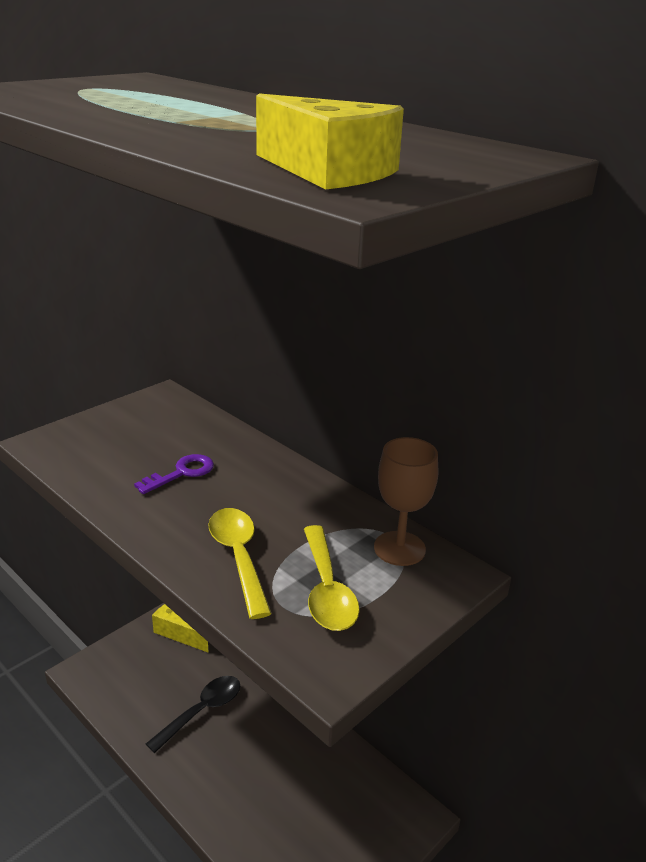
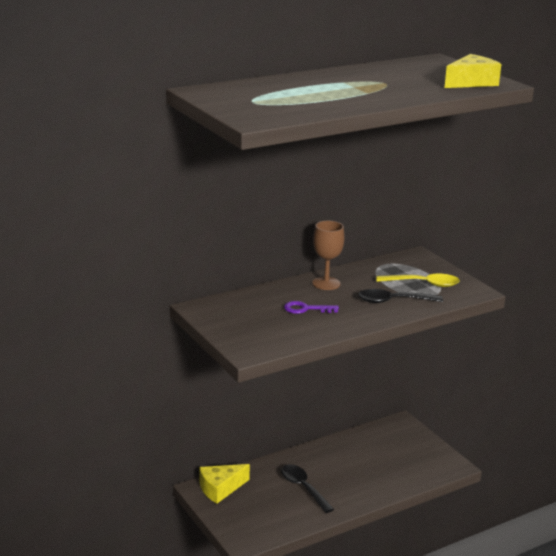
camera: 75 degrees left, 5 degrees down
(181, 473) = (306, 309): purple key -> purple key turned 60 degrees counterclockwise
(239, 557) = (393, 301): yellow spoon -> black spoon
(399, 548) = (396, 263): brown goblet -> brown goblet (326, 283)

